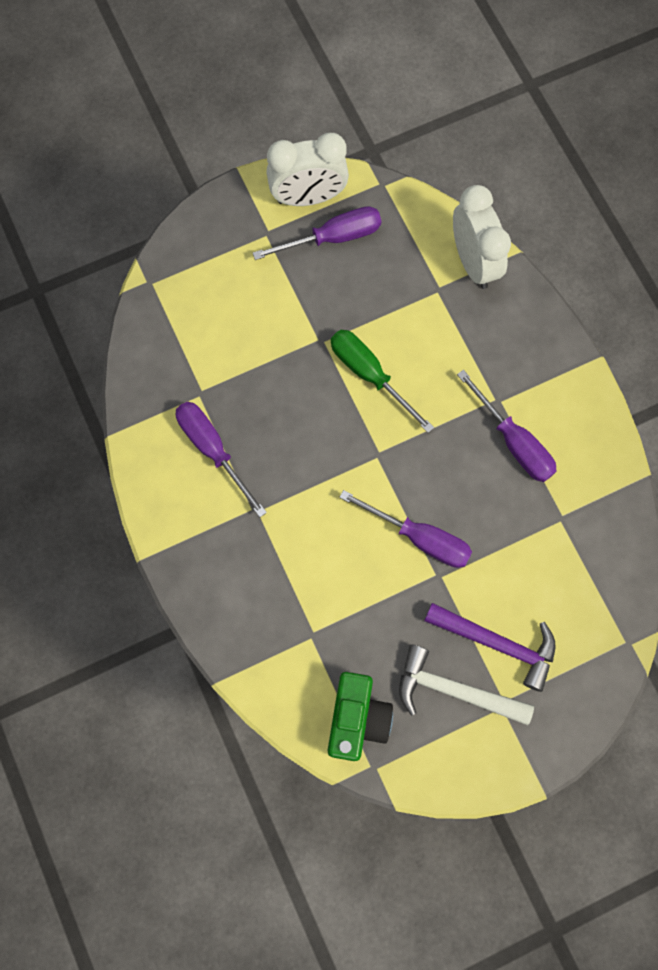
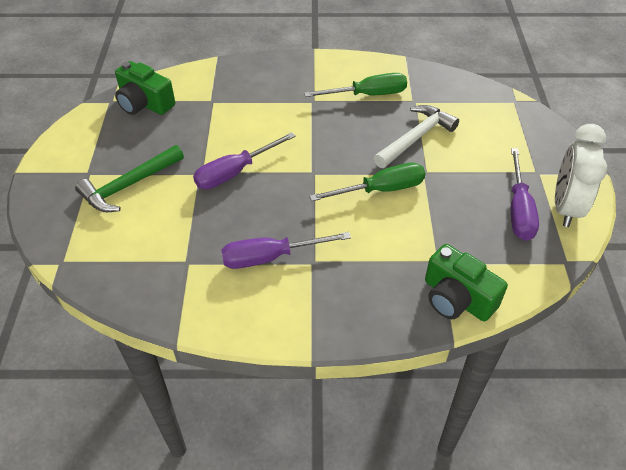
camera: 115 degrees right, 25 degrees down
(213, 450) = (367, 95): purple screwdriver -> green screwdriver
(454, 690) = (119, 152): white hammer -> white hammer (416, 138)
(473, 262) = (457, 298): white clock -> green camera
(497, 643) = (129, 185): purple hammer -> green hammer

